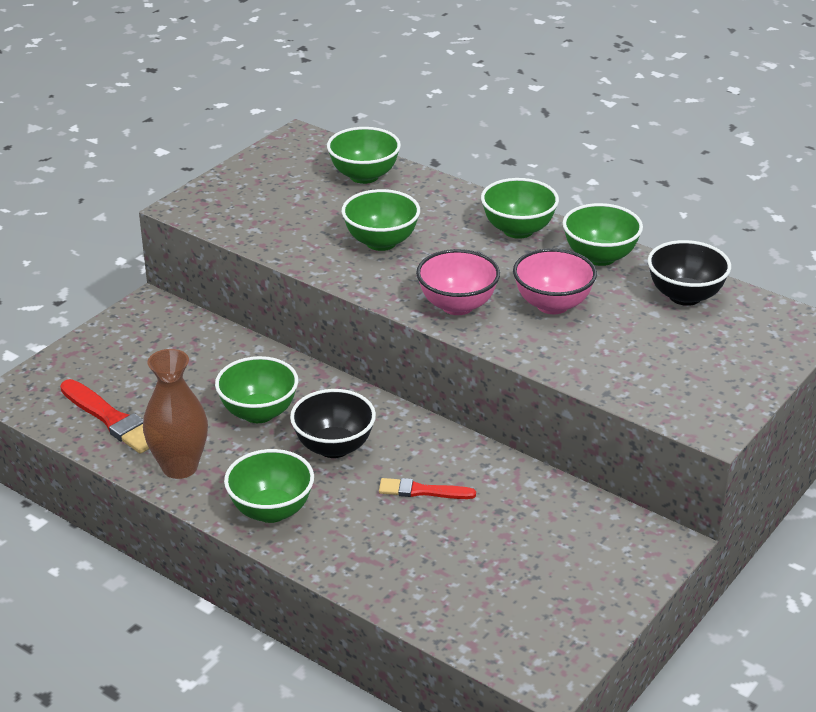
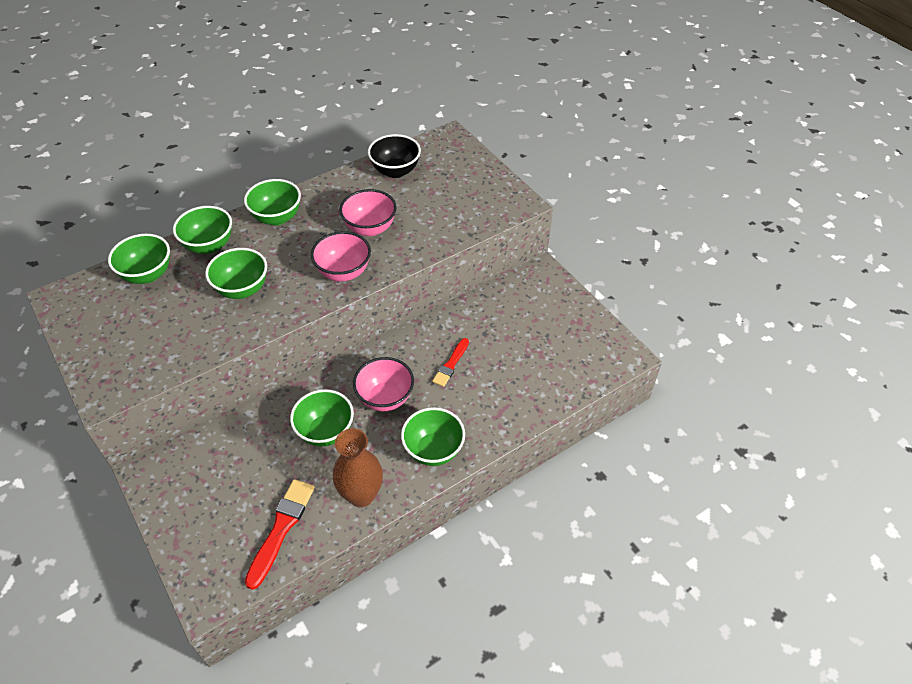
camera: 70 degrees left, 15 degrees up
(111, 419) = (281, 529): red brush -> red brush turned 45 degrees counterclockwise
(334, 447) = (385, 398): black bowl -> pink bowl
(599, 257) = (332, 191): green bowl -> green bowl (209, 245)

